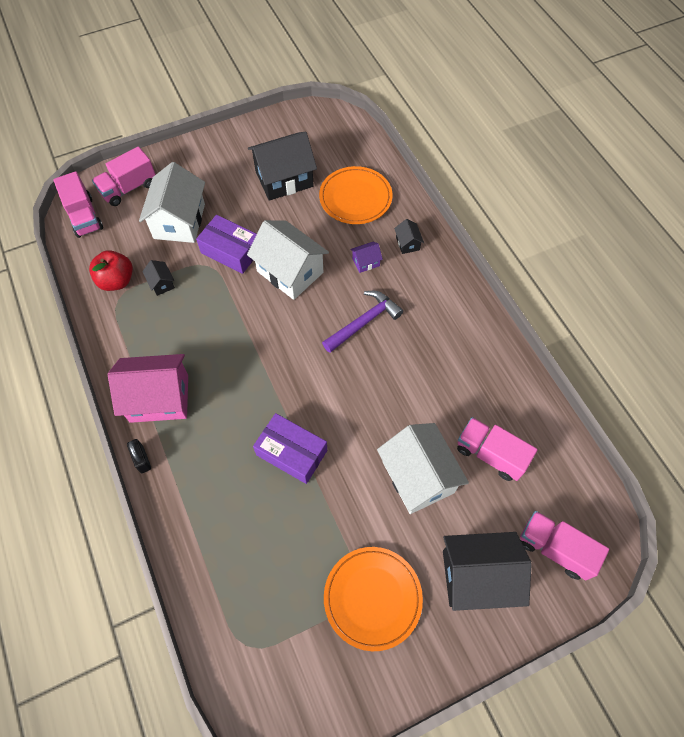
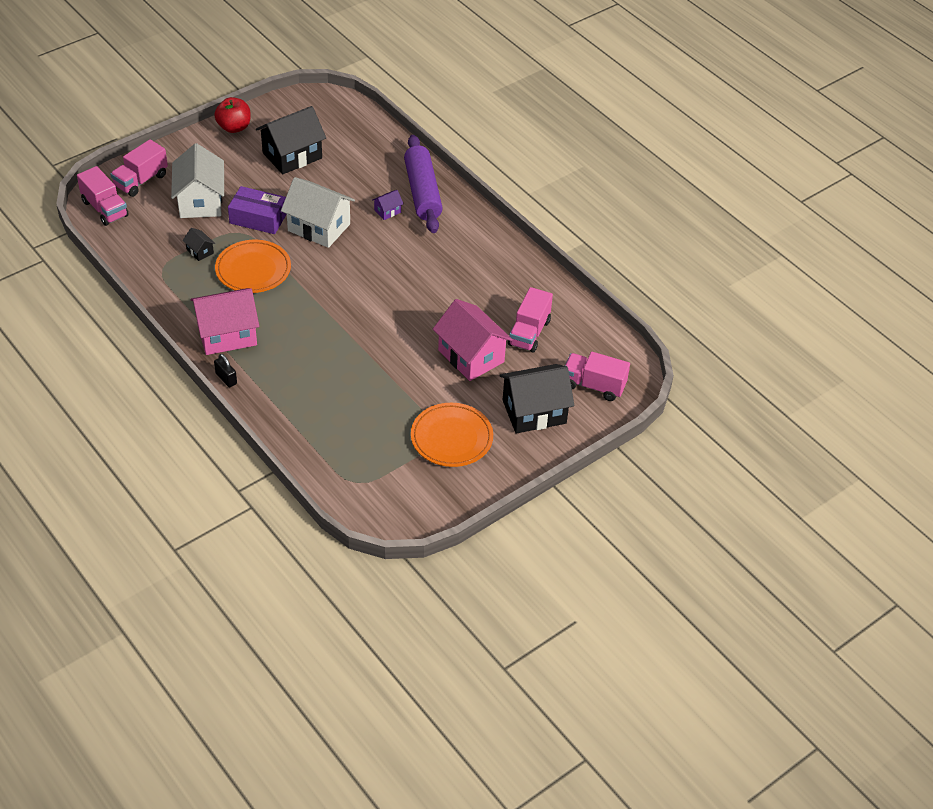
camera: 15 degrees left, 15 degrees down
(117, 281) = (156, 255): red apple -> red apple (234, 127)
(291, 452) = (358, 355): purple box -> none
(355, 198) = (365, 162): orange plate -> orange plate (253, 269)
(364, 322) = (397, 256): purple hammer -> none
(407, 243) = (423, 192): black house -> purple rolling pin
(418, 477) = (471, 356): white house -> pink house
(490, 454) = (529, 333): pink truck -> pink truck turned 90 degrees counterclockwise

